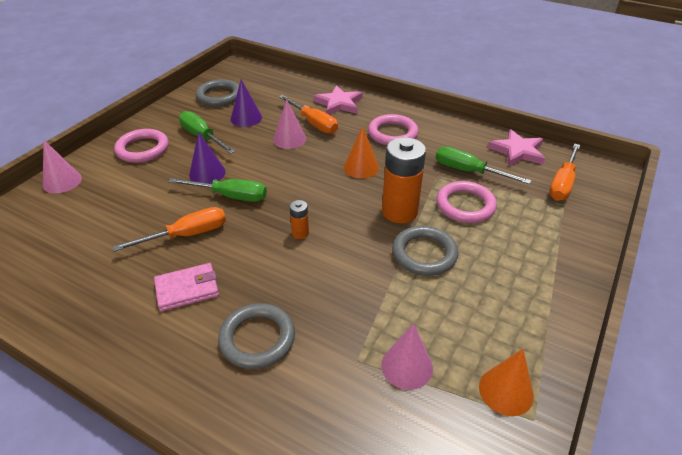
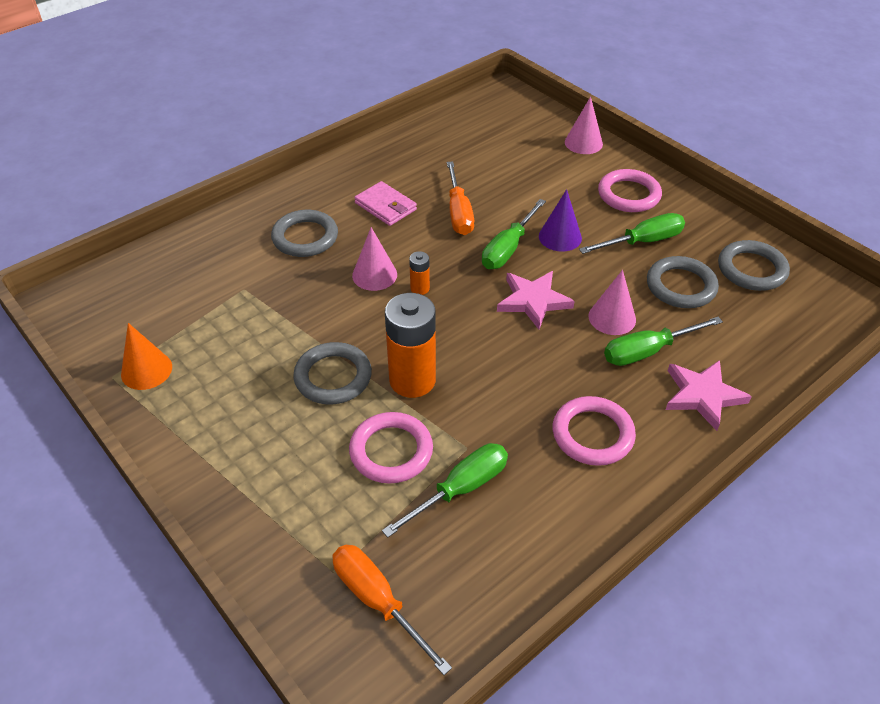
camera: 110 degrees right, 5 degrees up
(187, 289) = (385, 206): pink wallet -> pink wallet turned 45 degrees counterclockwise
(246, 118) = (681, 286): purple cone -> grey ring
(313, 123) = (647, 351): orange screwdriver -> green screwdriver
(361, 167) = (518, 372): orange cone -> none
(407, 366) = (215, 316): pink cone -> pink cone (374, 275)
(517, 151) = (485, 585): pink star -> pink star (533, 301)

